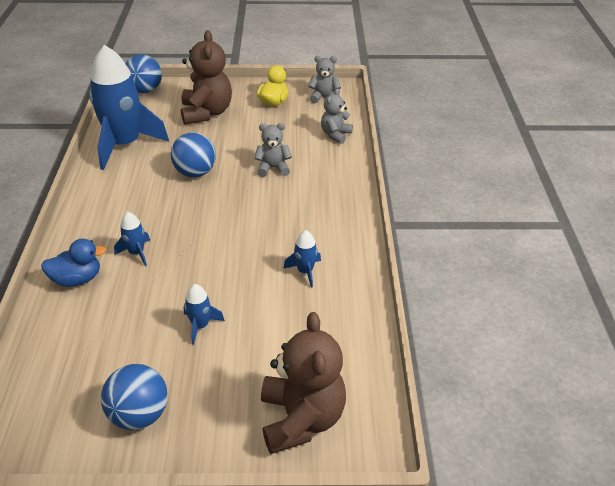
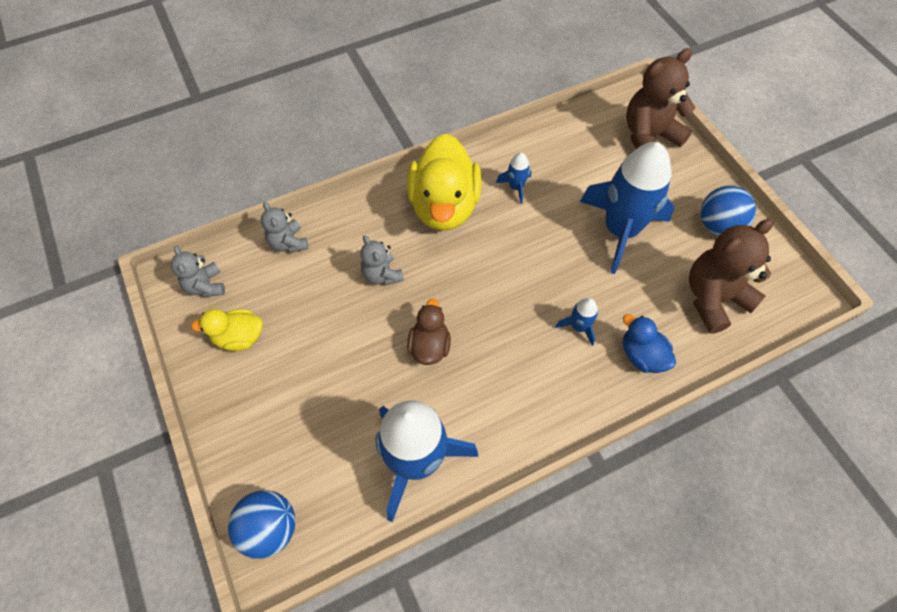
camera: 115 degrees left, 20 degrees up
(195, 173) = (429, 346): blue ball -> brown duck
(200, 325) = (620, 230): blue rocket -> blue rocket, size x2.39
(206, 113) = (298, 404): brown teddy bear -> brown teddy bear (713, 298)
(315, 219) = (444, 206): none -> yellow duck
(335, 135) = (288, 243): grey teddy bear -> grey teddy bear turned 60 degrees clockwise

